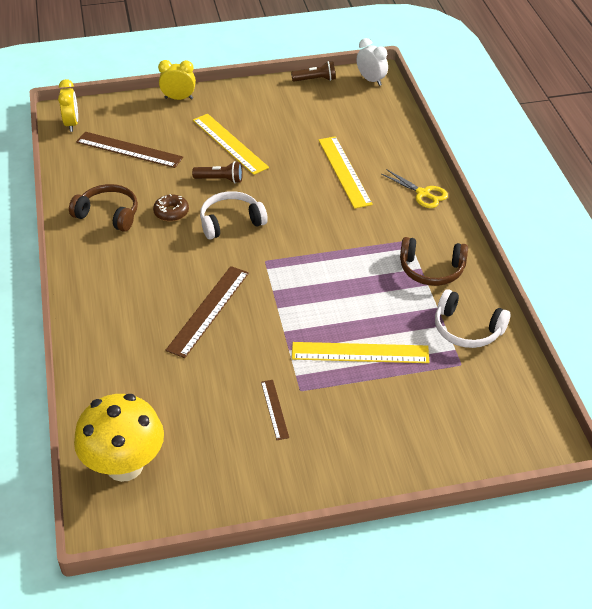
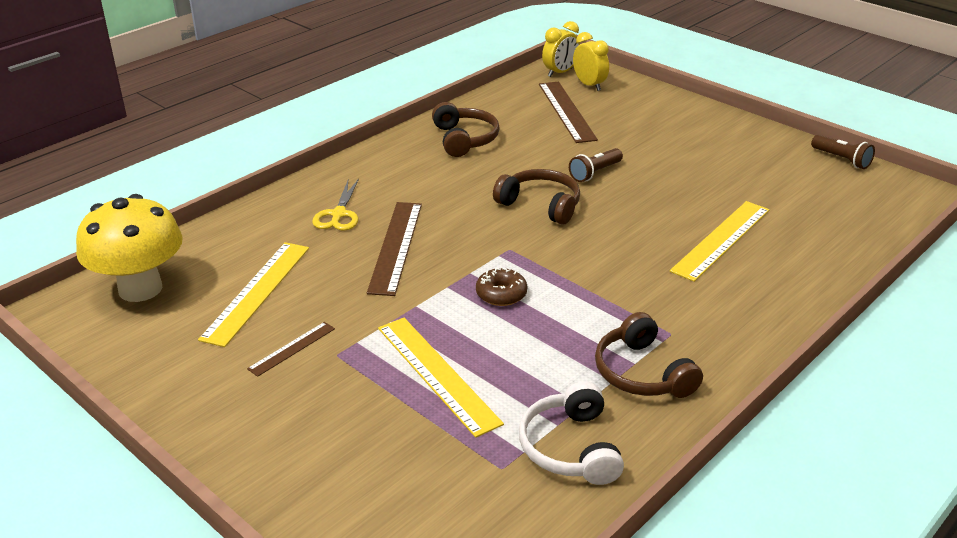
camera: 55 degrees right, 10 degrees down
(171, 212) = (510, 168): brown donut -> brown donut (501, 294)
(178, 98) = (678, 103): yellow clock -> yellow clock (589, 85)
(208, 310) = (396, 246): brown ruler -> brown ruler turned 75 degrees counterclockwise
(220, 179) = (595, 173): brown flashlight -> brown flashlight turned 75 degrees clockwise
(229, 143) = (656, 155): yellow ruler -> yellow ruler (257, 292)
(231, 222) = (540, 205): white headphones -> brown headphones
(371, 80) = (906, 193): white clock -> none
(423, 193) = (768, 311): yellow scissors -> yellow scissors (339, 214)

